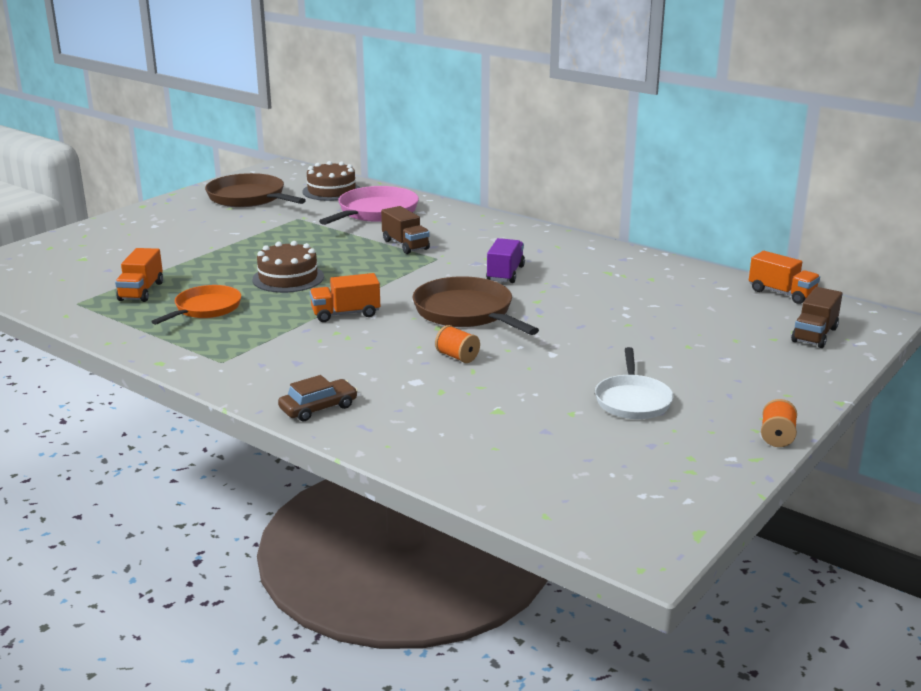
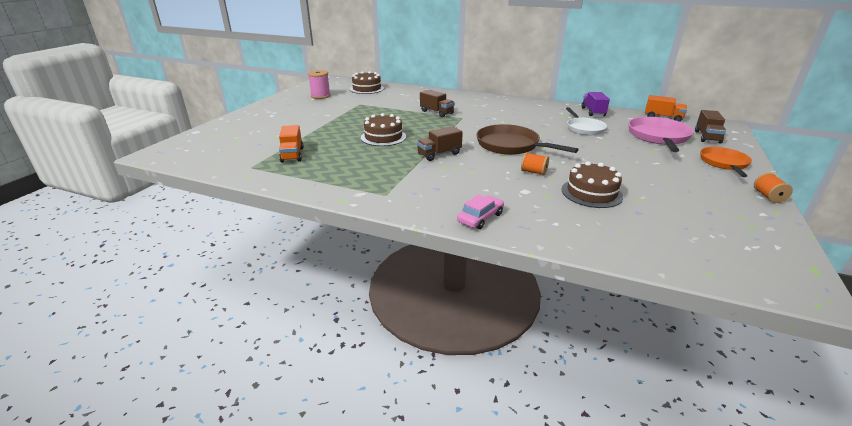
camera: 15 degrees left, 5 degrees up
(205, 309) = (345, 161): orange pan -> orange pan (724, 163)
(249, 198) = (320, 96): brown pan -> pink spool
(318, 408) = (480, 218): brown car -> pink car
(345, 314) = (439, 154): orange truck -> brown truck
(375, 212) = (402, 97): pink pan -> pink pan (658, 137)
(505, 274) = (509, 122): purple truck -> purple truck (593, 112)
(509, 396) = (591, 193): none -> brown cake
(632, 400) = (663, 185): white pan -> white pan (584, 128)

